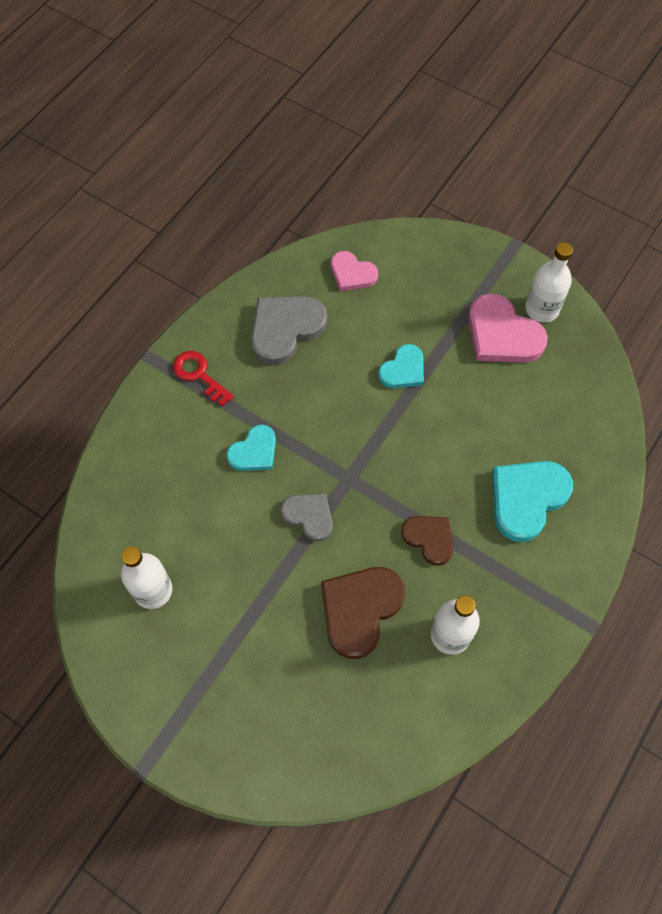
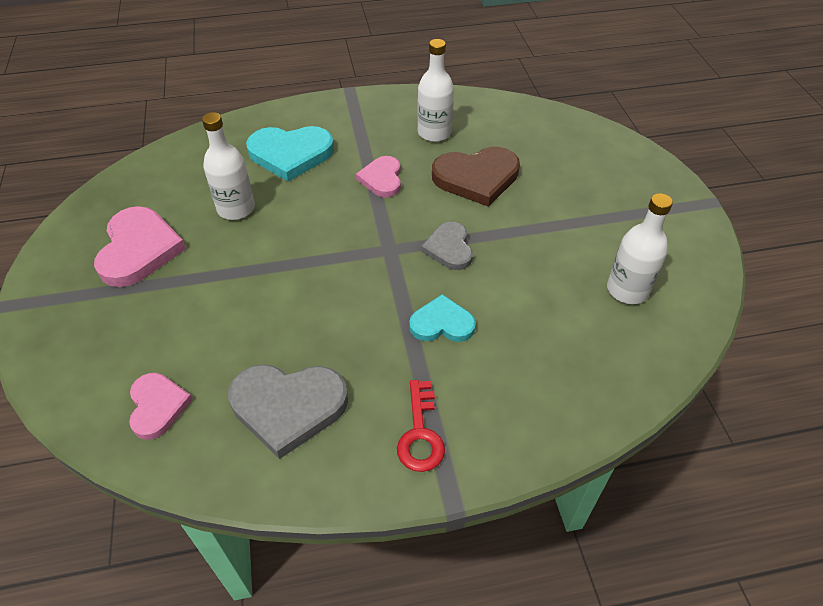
camera: 135 degrees left, 15 degrees down
(403, 370) = (245, 286): turquoise heart -> none
(429, 539) = (382, 179): brown heart -> pink heart
(542, 309) = (84, 242): white bottle -> white bottle (236, 208)

